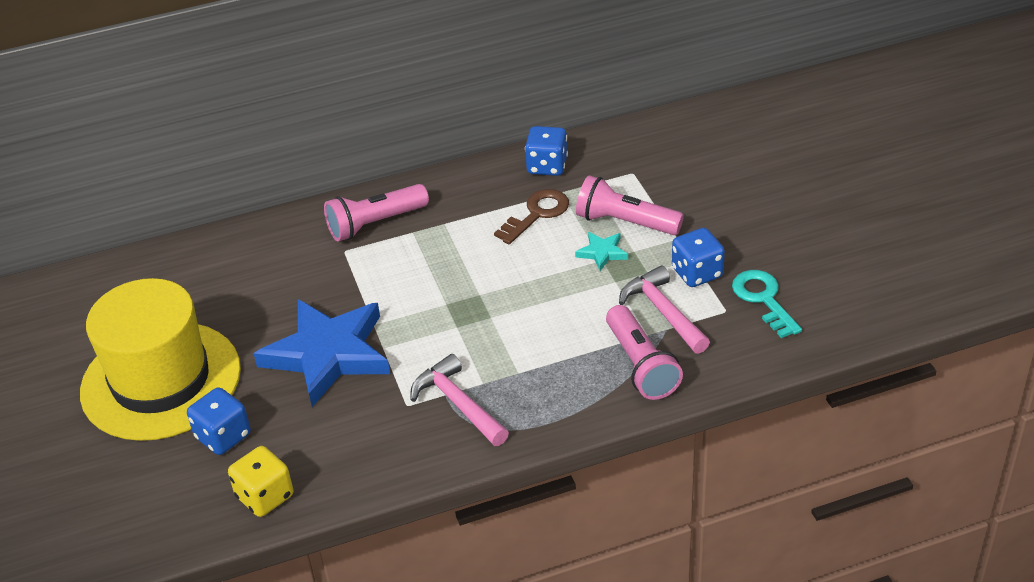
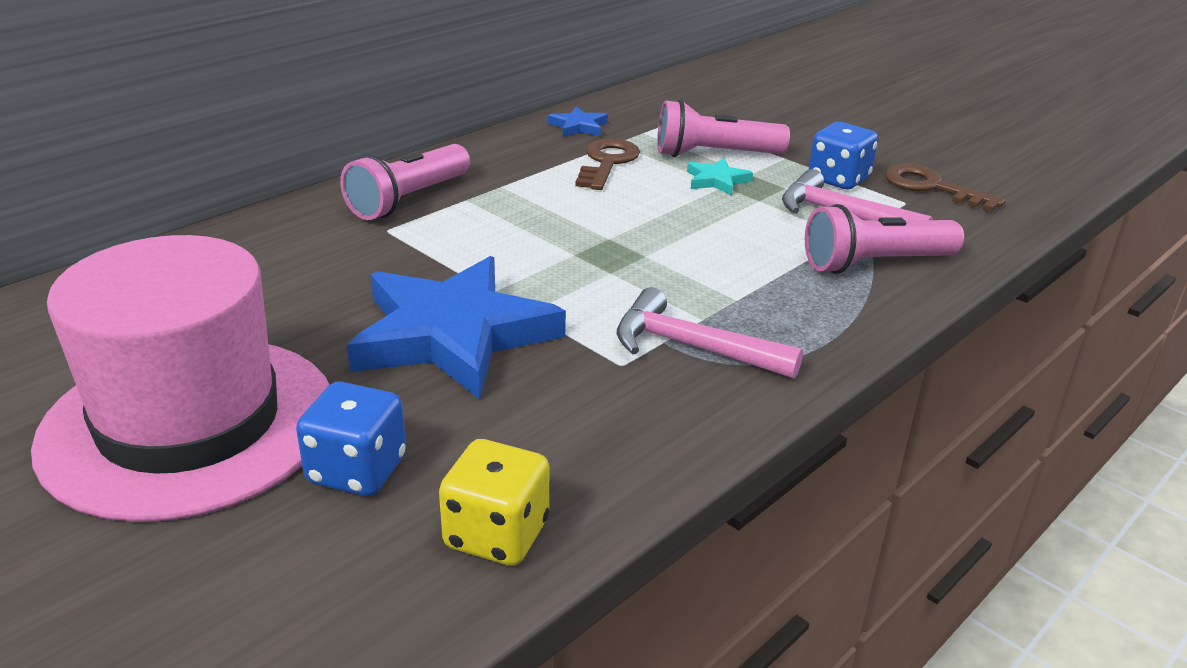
camera: 30 degrees left, 10 degrees down
(161, 380) = (189, 424): yellow hat -> pink hat
(547, 166) = (578, 126): blue dice -> blue star
(641, 366) = (874, 264): pink flashlight -> pink flashlight turned 120 degrees clockwise
(763, 300) = (932, 188): turquoise key -> brown key

